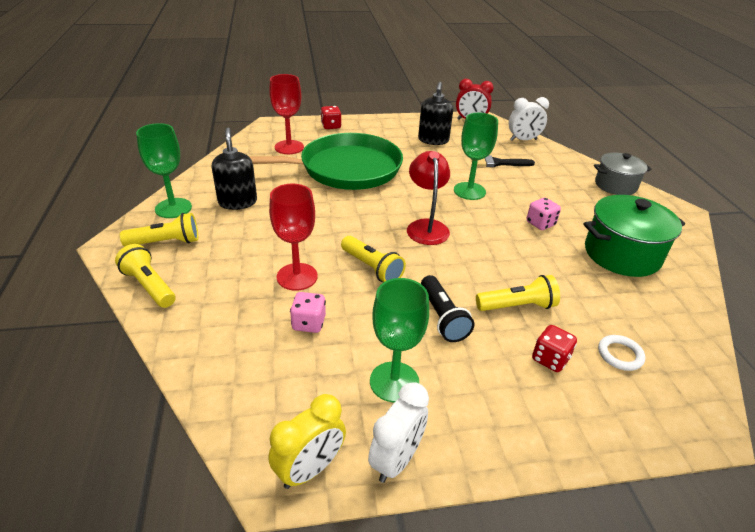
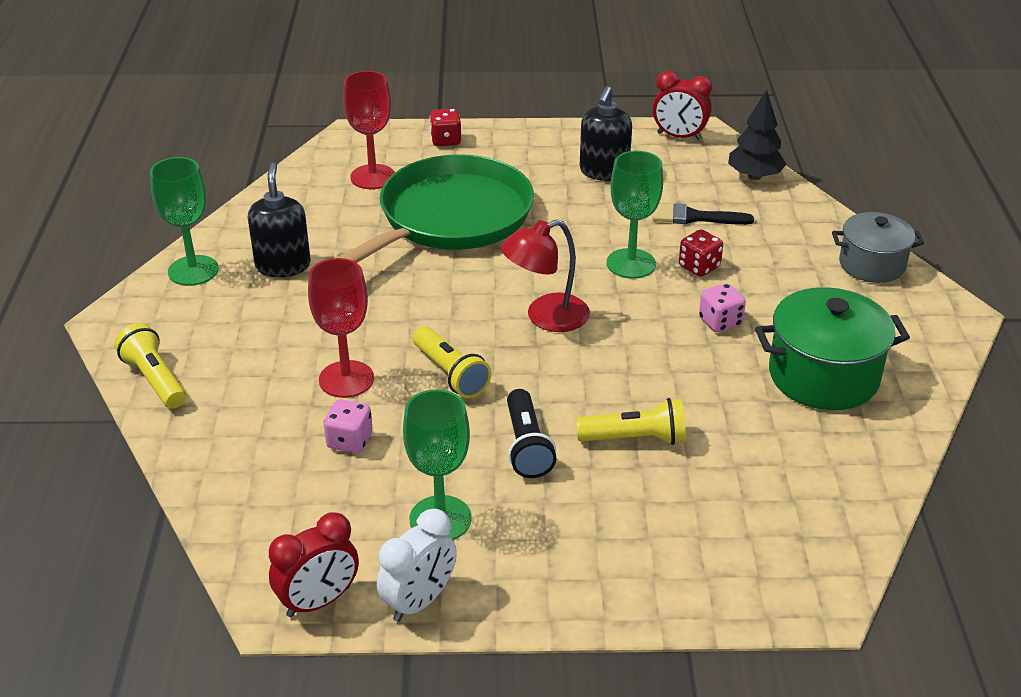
camera: 10 degrees right, 0 degrees up
(166, 242) = (179, 321): yellow flashlight -> none
(310, 469) = (318, 601): yellow clock -> red clock
(345, 169) = (450, 218): green pan -> green pan turned 45 degrees counterclockwise
(426, 226) = (546, 317): red lamp -> red lamp turned 120 degrees counterclockwise
(523, 140) = (754, 176): white clock -> black tree
(550, 359) = (651, 509): red dice -> red dice (699, 267)
(620, 355) = (749, 511): white ring -> none

